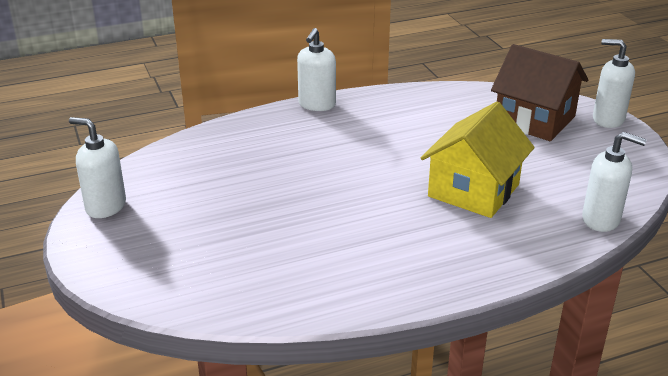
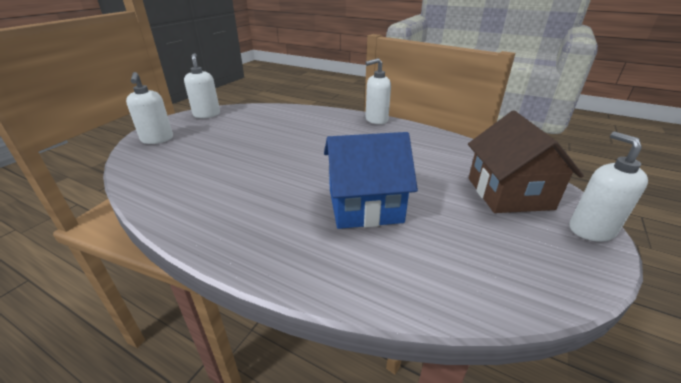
camera: 50 degrees right, 0 degrees up
(473, 190) = (364, 205): yellow house -> blue house
(601, 220) = (420, 297): white soap dispenser -> white soap dispenser (157, 139)

